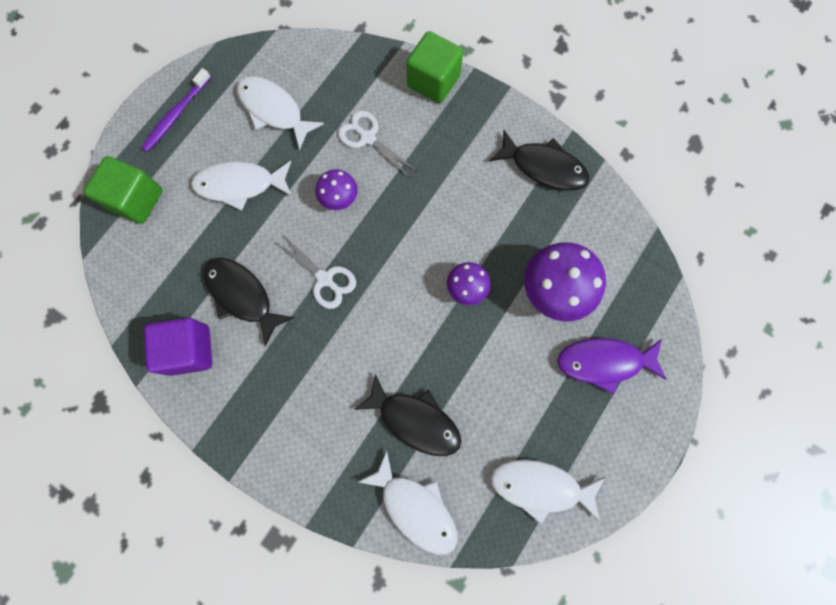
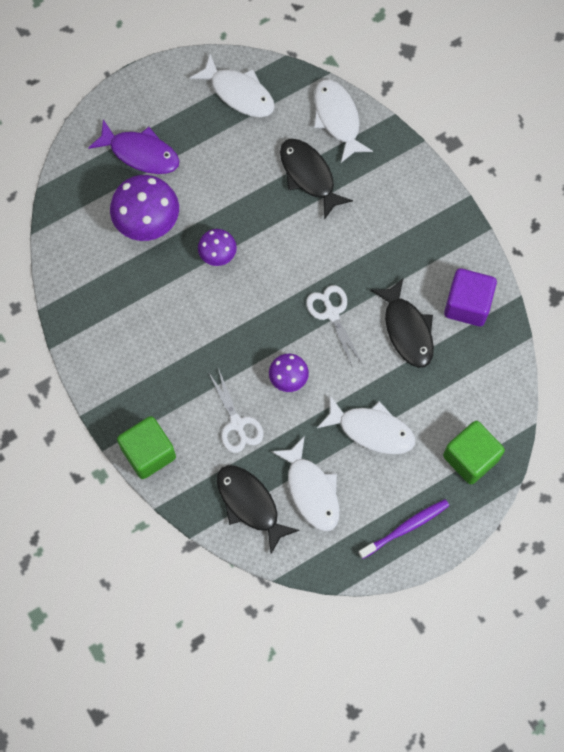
camera: 155 degrees left, 5 degrees down
(544, 167) = (95, 326): black fish -> black fish (250, 504)

